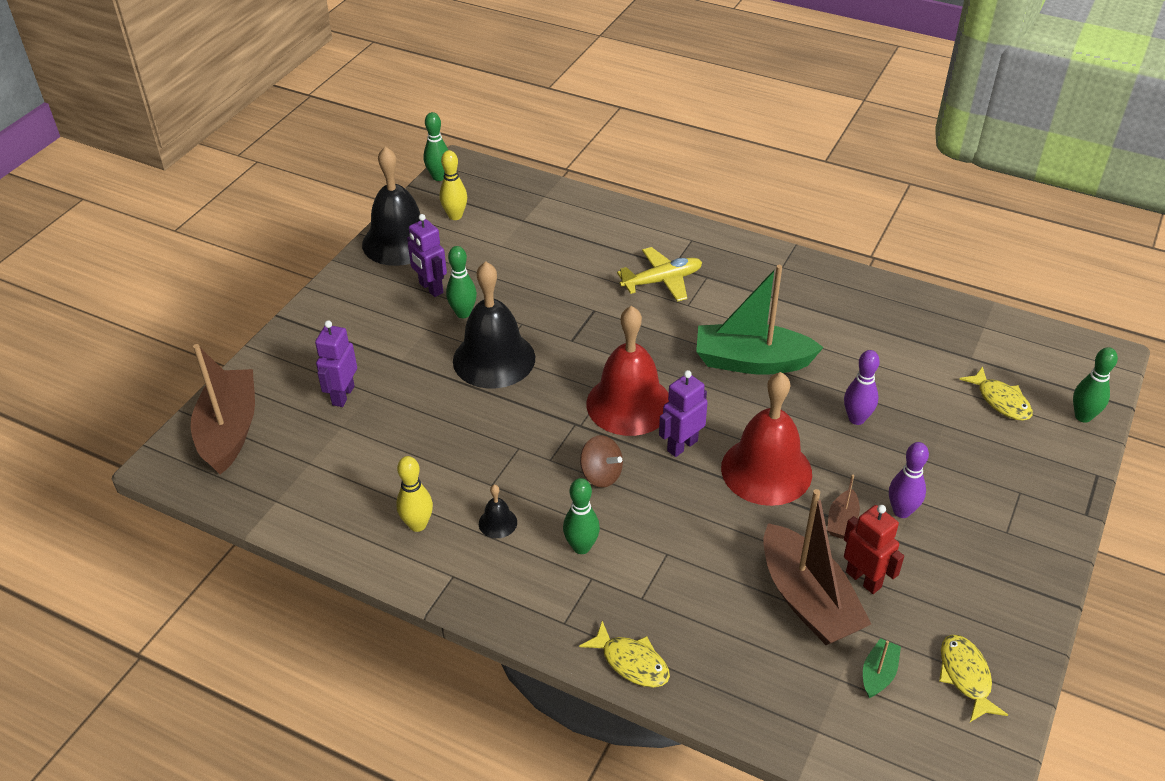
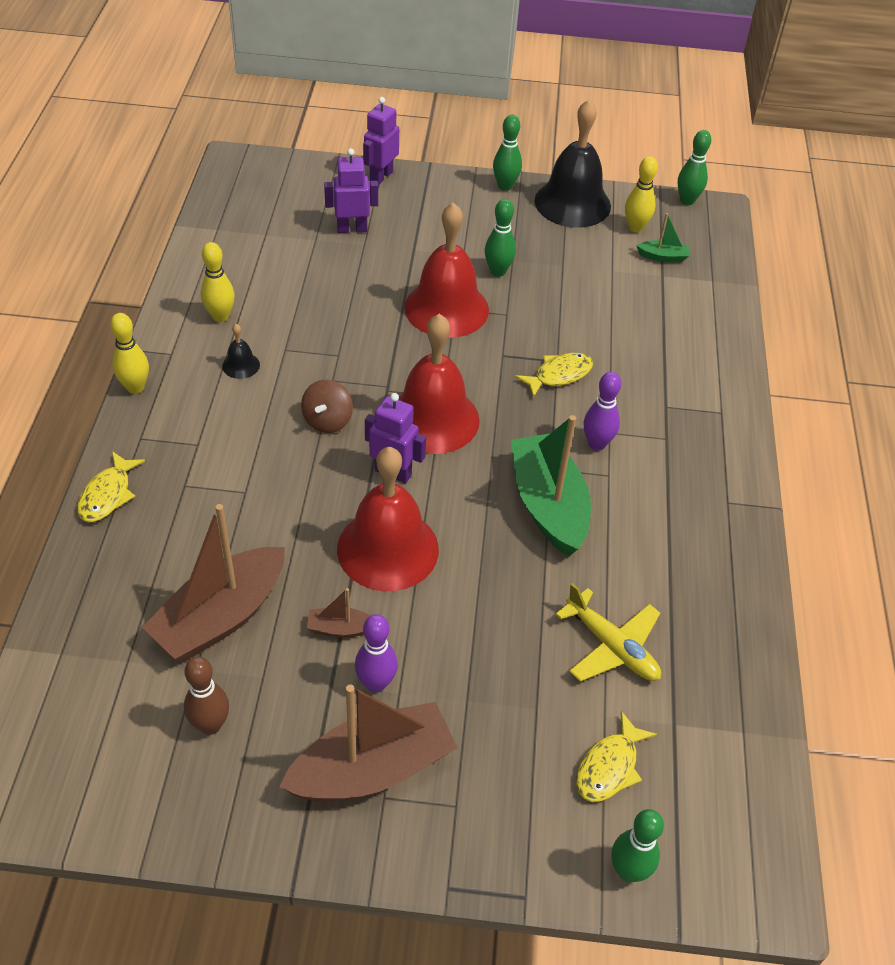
camera: 65 degrees right, 5 degrees up
(229, 430) = (282, 180): brown boat -> brown boat (372, 769)
(430, 288) = (520, 241): purple robot -> purple robot (381, 176)
(489, 615) = (135, 387): none -> yellow bowling pin
(494, 359) = (446, 308): black bell -> red bell
(581, 547) = (232, 428): green bowling pin -> green bowling pin (505, 186)
(662, 281) = (635, 403): yellow plane -> yellow plane (611, 647)
(856, 419) = (504, 617): purple bowling pin -> purple bowling pin (596, 444)
(863, 579) = (264, 662): red robot -> none
(878, 674) = (141, 694): green boat -> green boat (662, 257)
(920, 629) = (210, 725): none -> brown bowling pin
(965, 676) = (157, 777): yellow fish -> yellow fish (559, 375)

